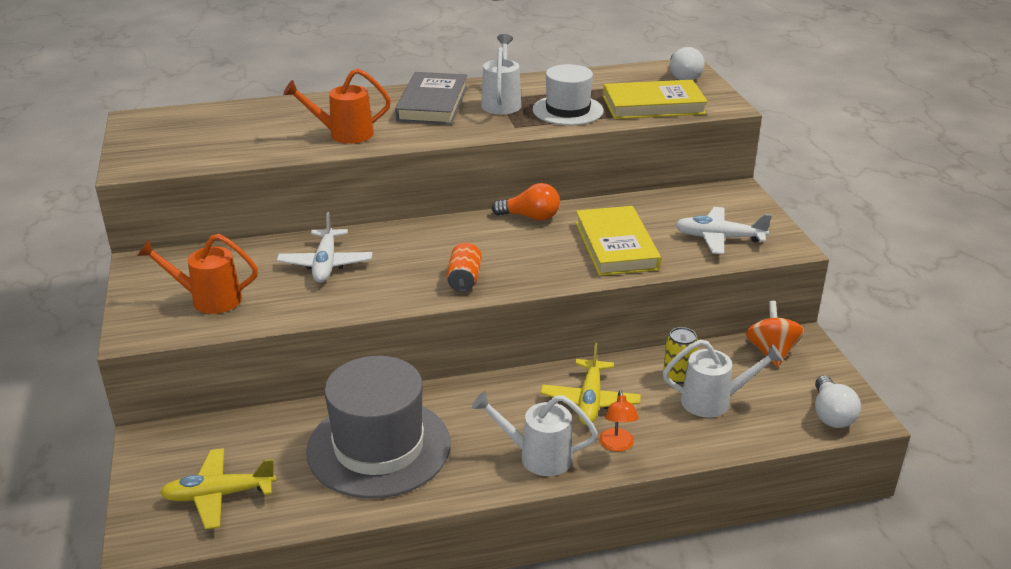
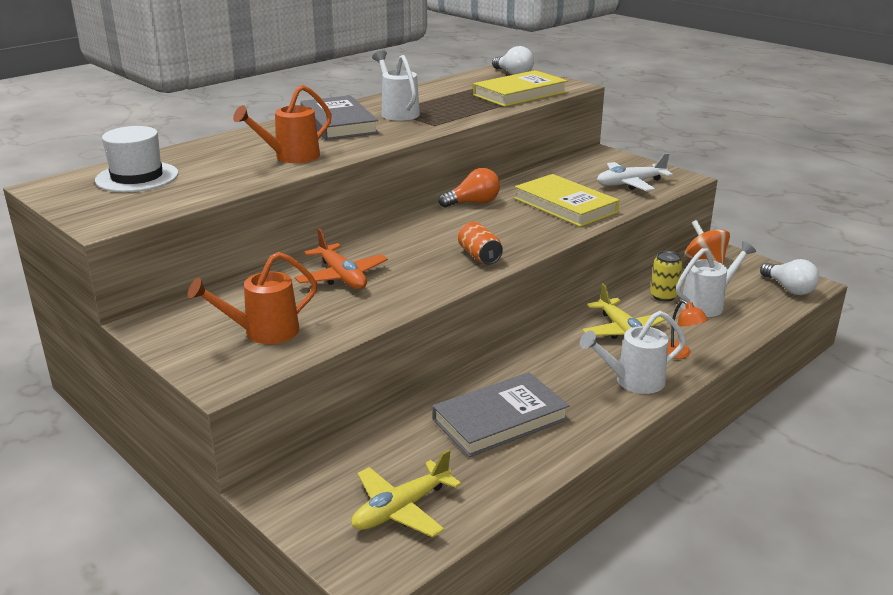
camera: 30 degrees left, 5 degrees down
(326, 264) = (342, 277): white plane -> orange plane
(379, 447) = (500, 419): grey hat -> grey book
(568, 110) = (460, 108): white hat -> white hat (137, 177)

